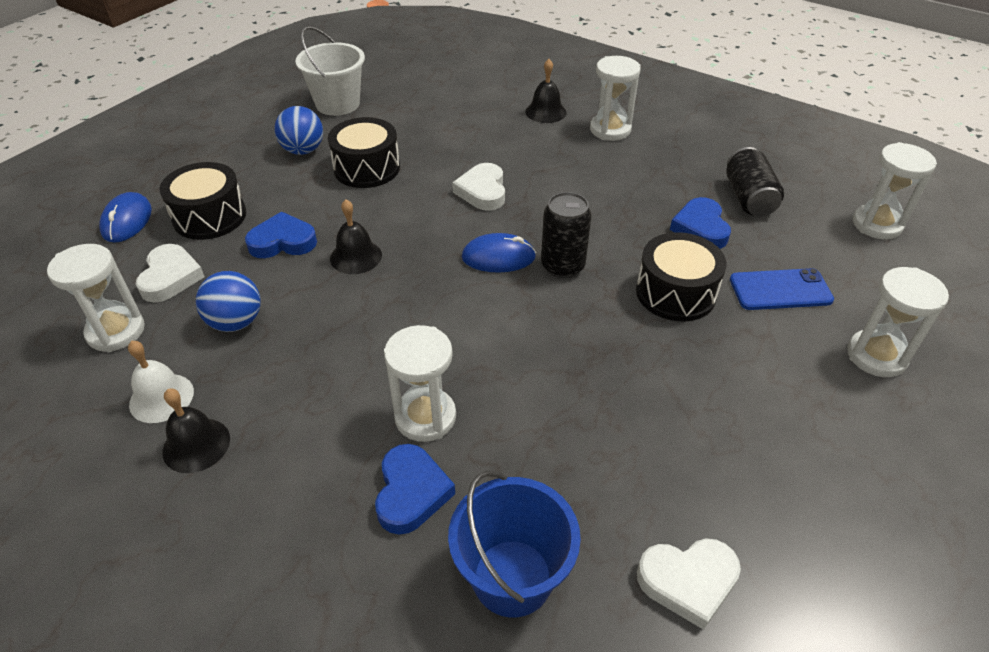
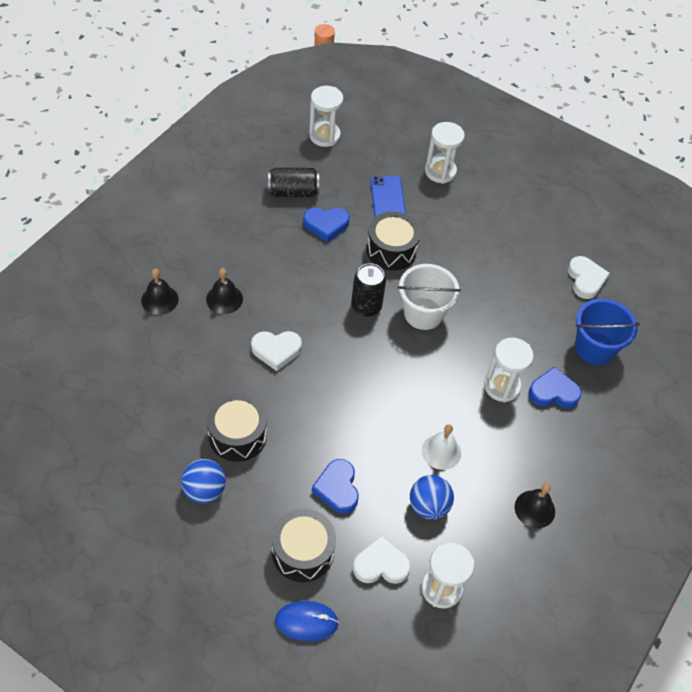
camera: 95 degrees left, 10 degrees up
(161, 398) = (500, 539): white bell -> white bell (441, 451)
(337, 104) = (121, 469): white bucket -> white bucket (423, 313)
(356, 256) = (356, 434): black bell -> black bell (224, 299)
(498, 257) = (357, 343): blue mouse -> none
(610, 130) = (194, 258): white hourglass -> none

